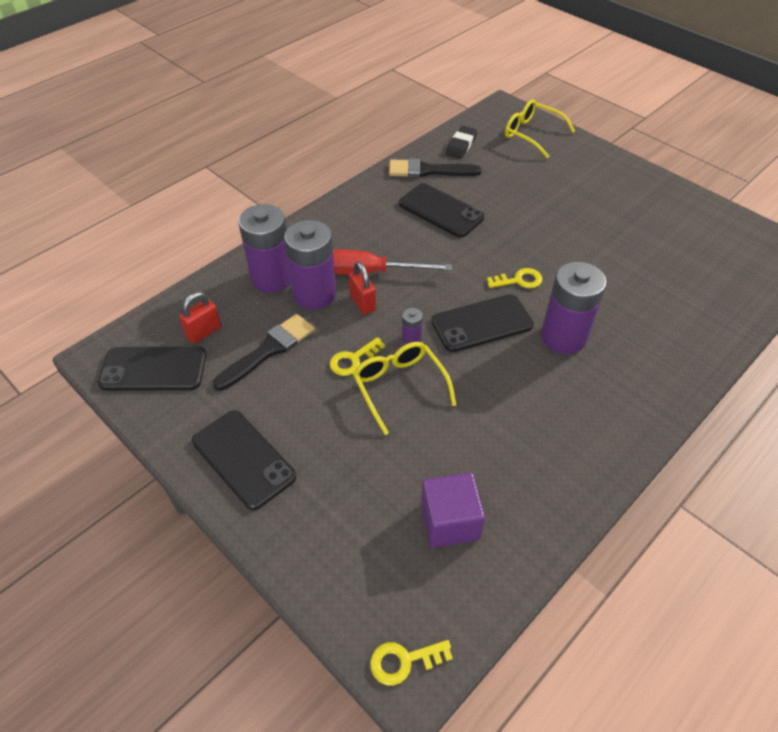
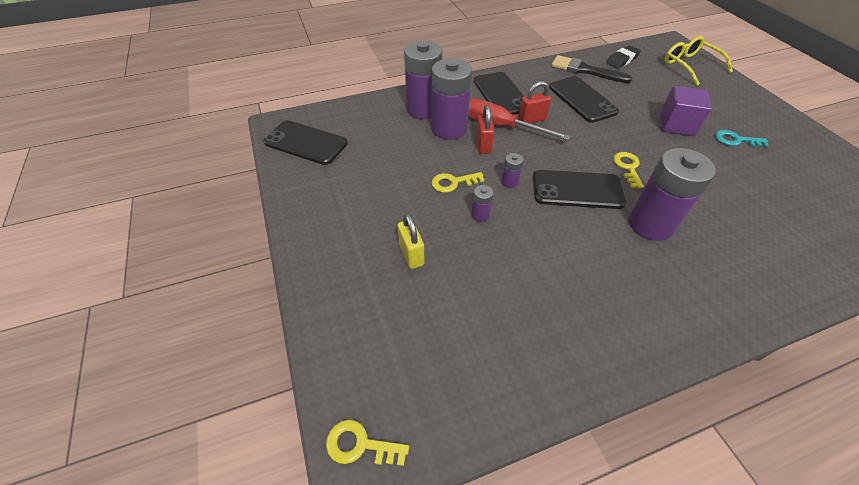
camera: 25 degrees right, 0 degrees up
(204, 332) = (354, 130): red padlock -> red padlock (532, 119)
(243, 459) = (329, 224): black phone -> black phone (501, 94)
(268, 350) = (393, 156): black brush -> none
(352, 458) = (411, 254): none -> yellow padlock
(399, 387) = (480, 215): yellow glasses -> purple battery
(449, 521) = (466, 339): purple cube -> purple cube (676, 125)
(519, 280) = (627, 167): yellow key -> yellow key turned 105 degrees counterclockwise
(604, 215) = (735, 140): none -> turquoise key

